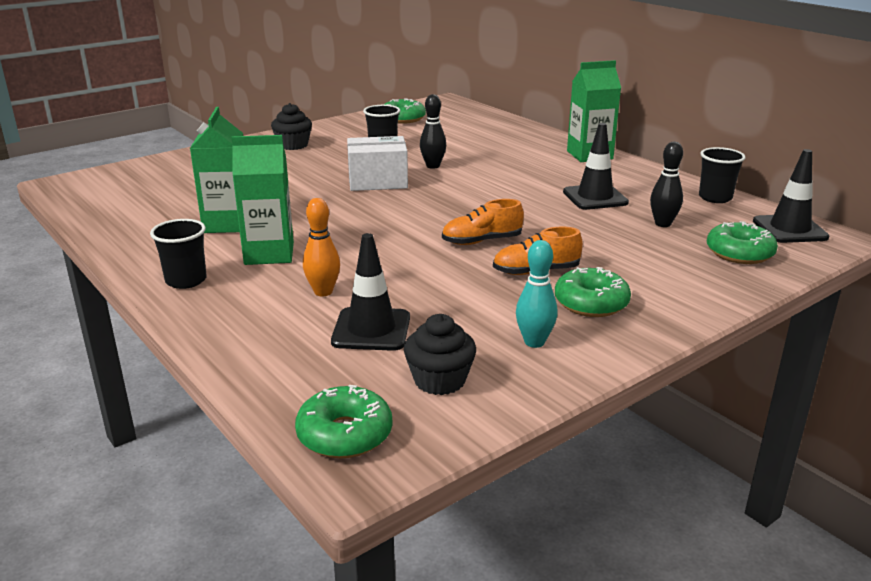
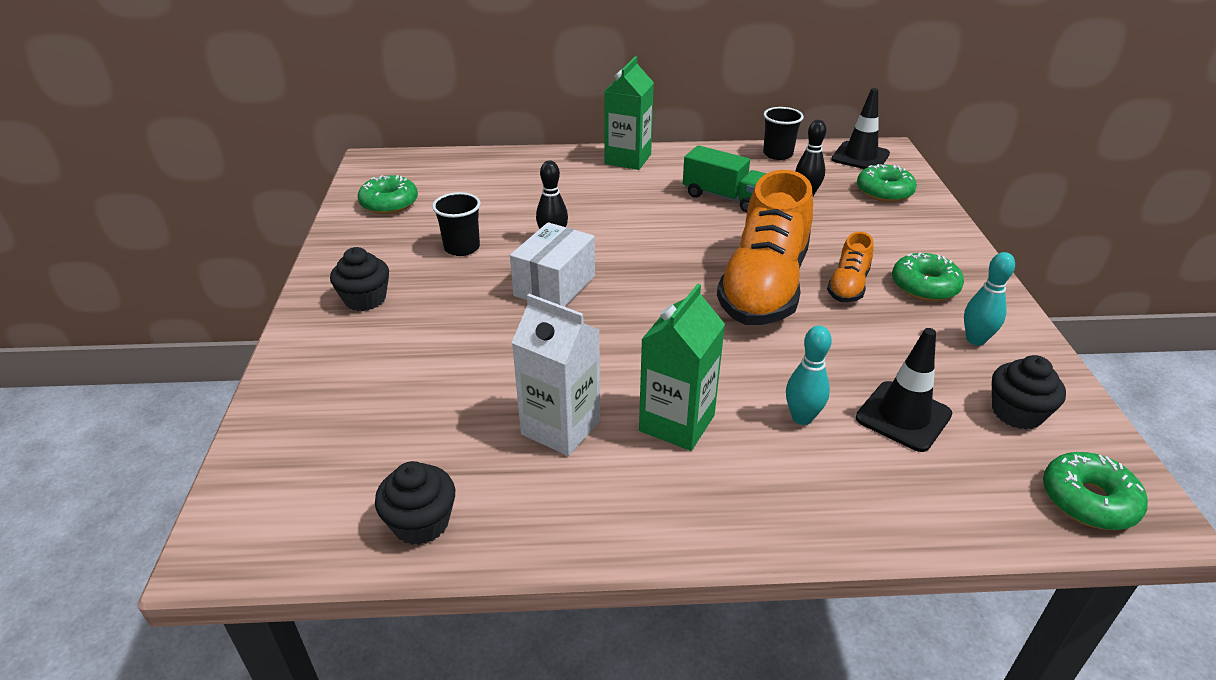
camera: 55 degrees left, 10 degrees up
(112, 215) = (421, 522): none -> black cupcake
(186, 280) = (696, 510): black cup -> none
(228, 224) = (560, 427): green carton -> white carton
(323, 292) = (802, 417): orange bowling pin -> turquoise bowling pin
(482, 241) = (764, 286): orange shoe -> orange shoe, size x2.14
(595, 197) = (724, 197): black traffic cone -> green truck

